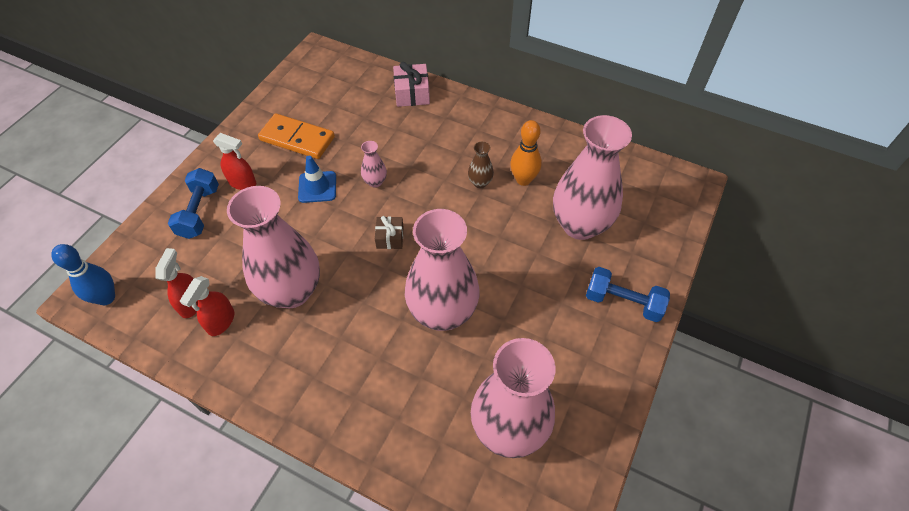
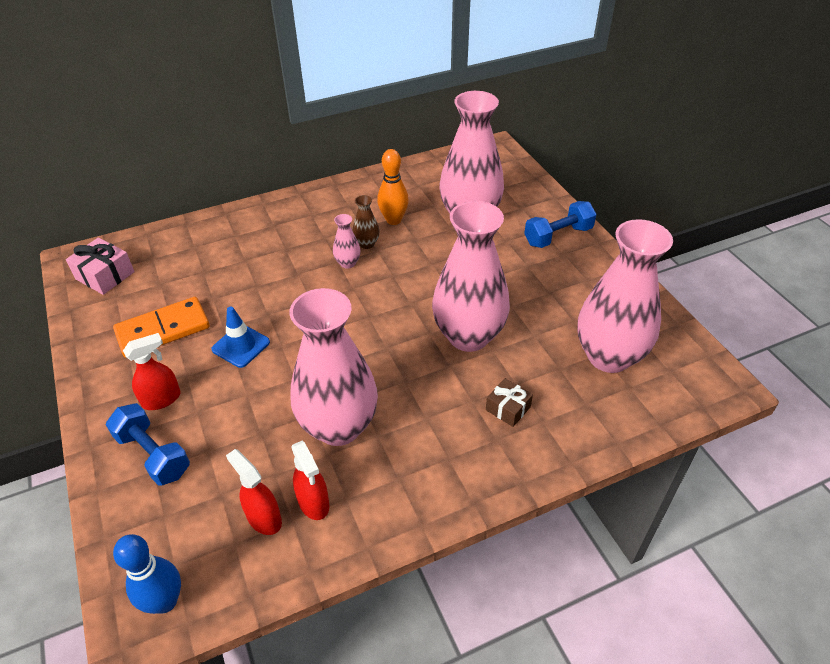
camera: 50 degrees left, 10 degrees down
(375, 182) = (285, 304): pink vase -> pink vase (348, 263)
(390, 237) = (357, 327): brown gift -> brown gift (508, 408)
(412, 93) = (219, 229): pink gift -> pink gift (105, 275)

